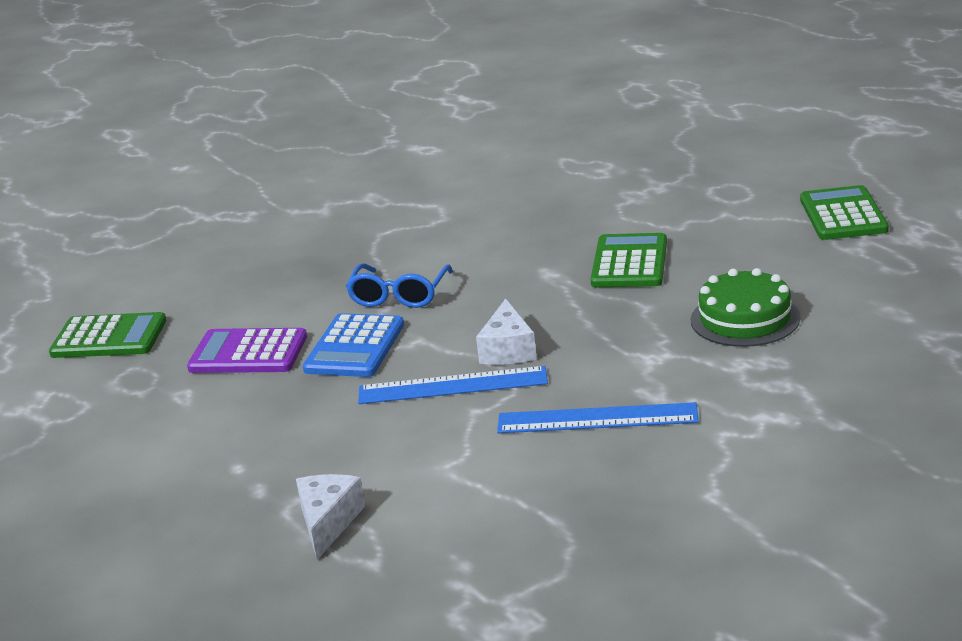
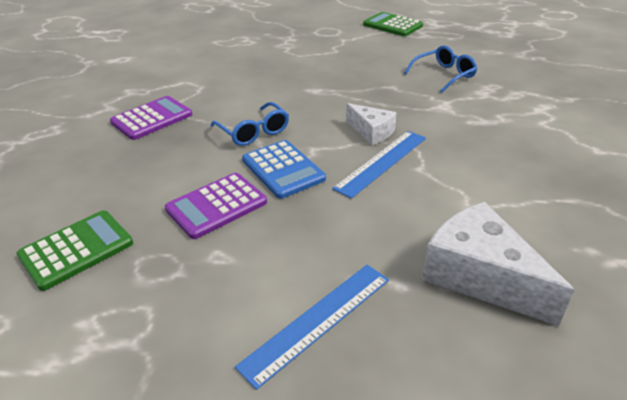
camera: 50 degrees left, 10 degrees up
(328, 522) = (480, 276): white cheese -> white cheese, size x1.73
(338, 239) = (152, 118): none -> purple calculator
(597, 419) = (482, 143): blue ruler -> blue ruler (318, 321)
(630, 262) = (345, 72): green calculator -> none
(745, 319) = (444, 75): green cake -> blue glasses

